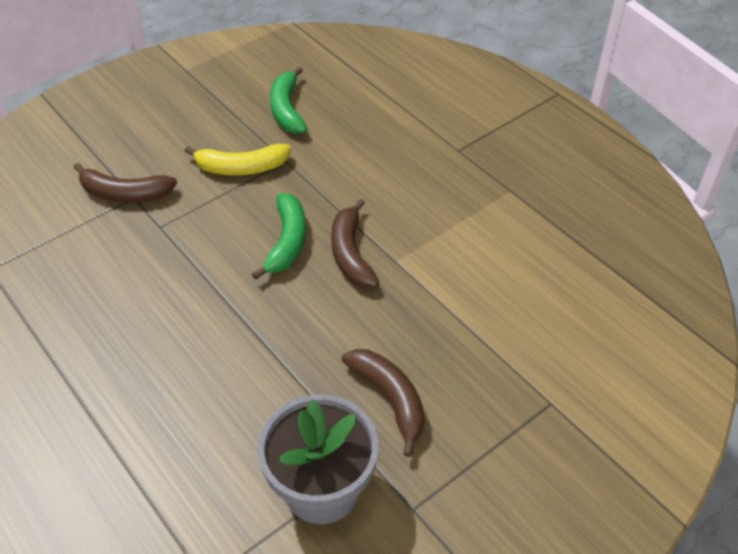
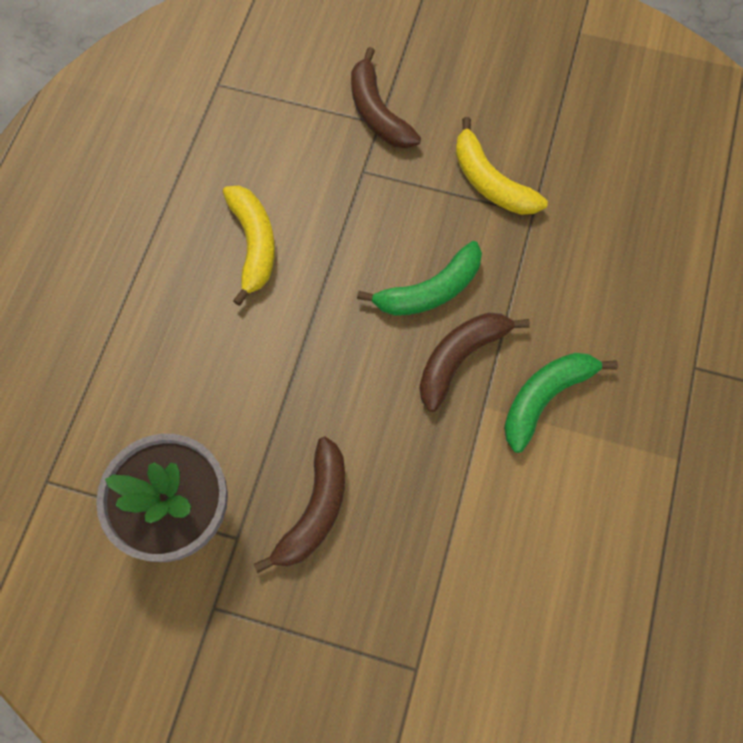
camera: 55 degrees right, 20 degrees up
(148, 321) = (253, 245): none -> yellow banana
(287, 109) = (605, 162): green banana -> green banana (545, 398)

